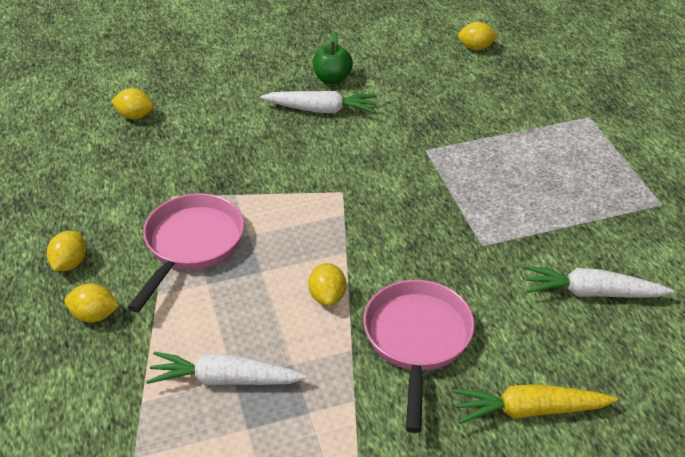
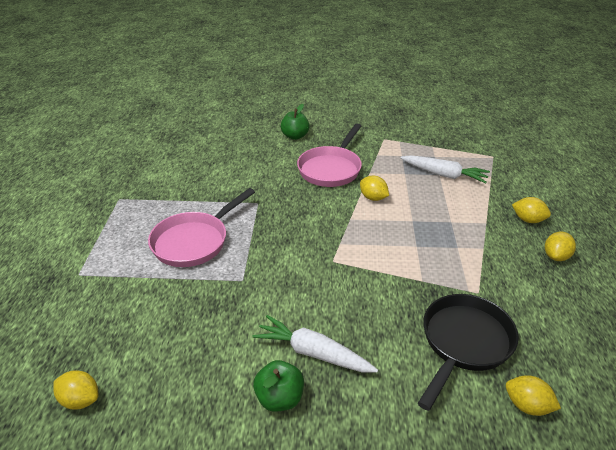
camera: 160 degrees left, 5 degrees down
(187, 147) = (464, 343): none -> black pan
(191, 245) = (461, 248): pink pan -> pink pan (194, 241)
(327, 296) = (373, 198): yellow lemon -> yellow lemon turned 60 degrees counterclockwise
(529, 410) = (295, 136): yellow carrot -> green apple
(592, 293) = (218, 167): white carrot -> none

